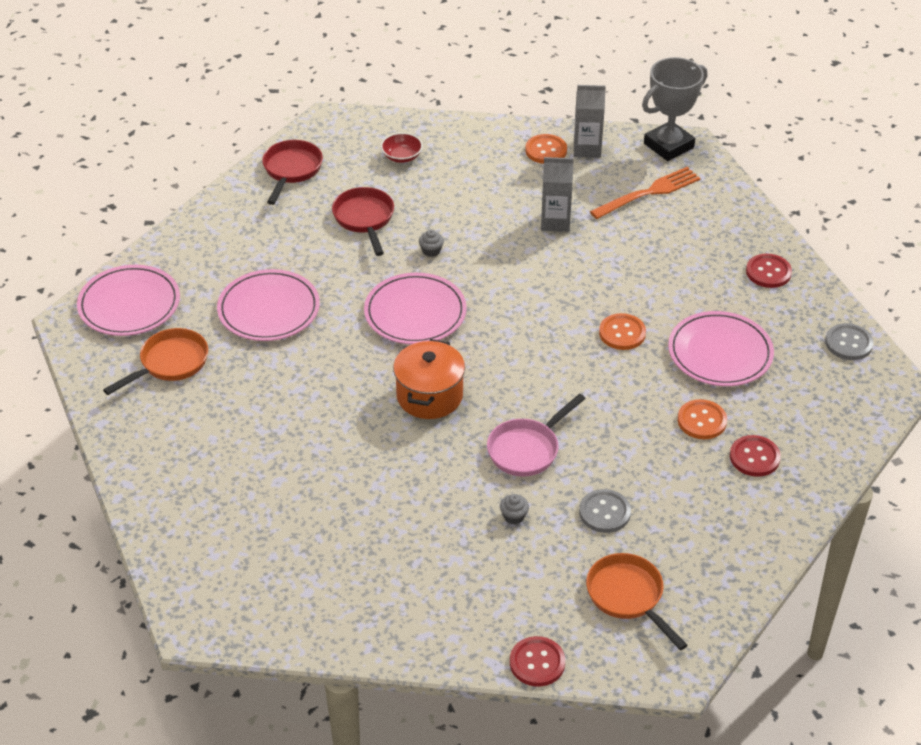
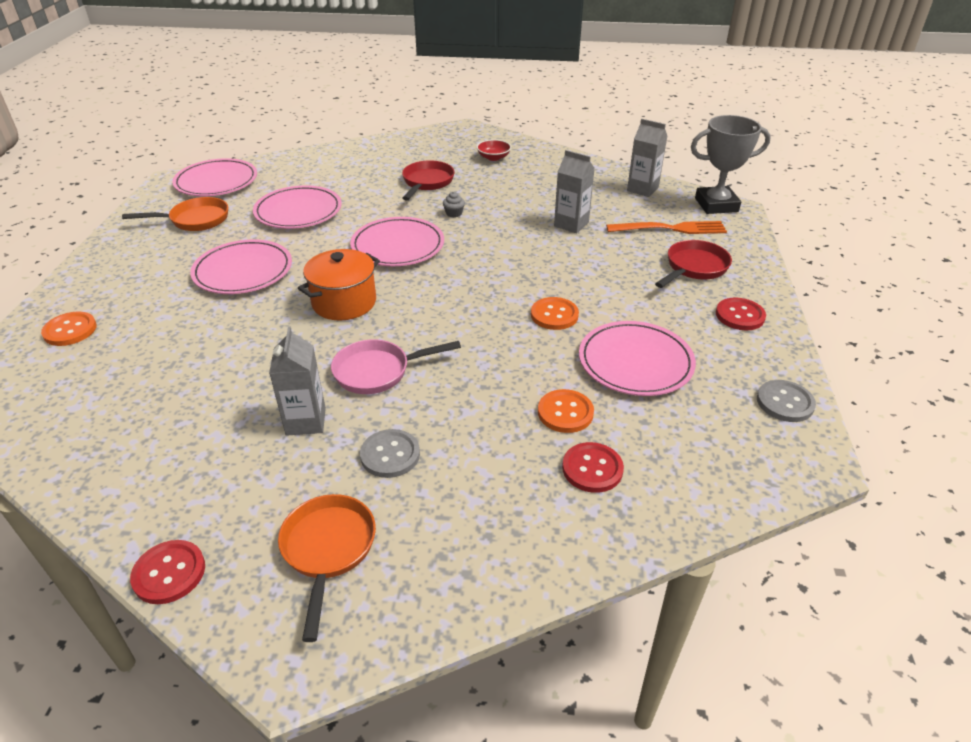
camera: 30 degrees right, 5 degrees down
(291, 170) = (409, 145): red pan -> red pan (694, 268)
(295, 402) = (243, 271): none -> pink plate
(514, 516) = (306, 421): grey cupcake -> grey carton
(546, 150) = (607, 182): orange button -> orange button (70, 330)

